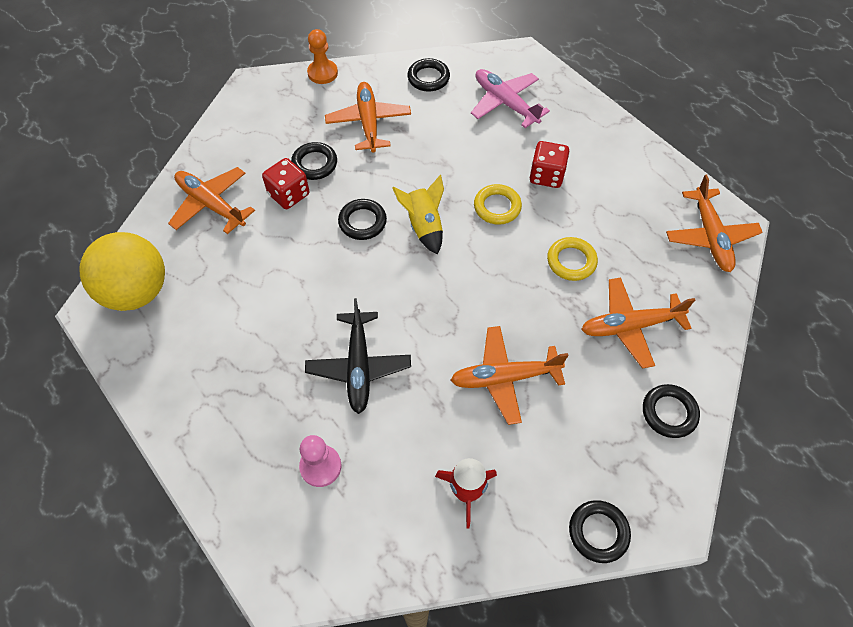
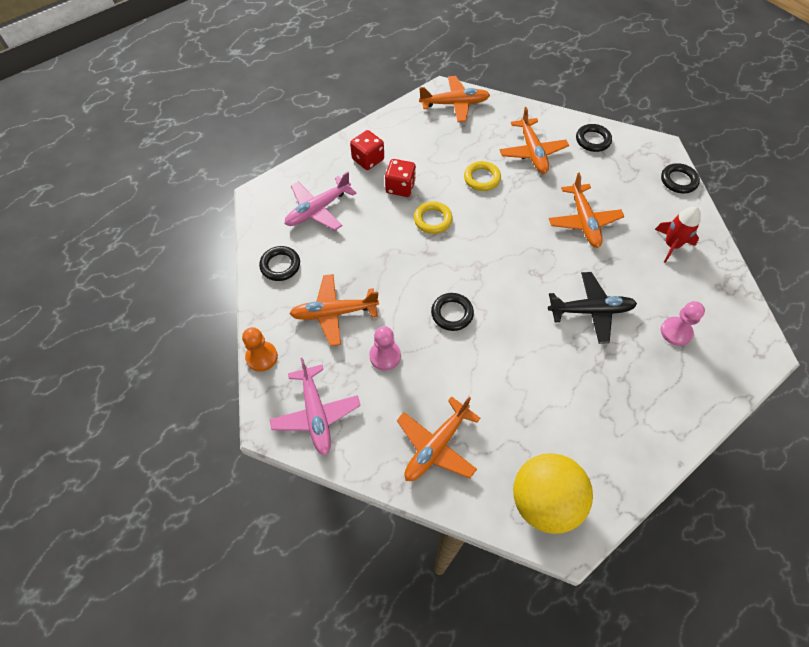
camera: 90 degrees left, 0 degrees up
(258, 114) = (316, 414): none -> pink plane
(289, 194) = (422, 375): red dice -> red dice (368, 159)
(314, 164) = (385, 356): black ring -> pink pawn
(424, 226) = (454, 269): yellow rocket -> none

